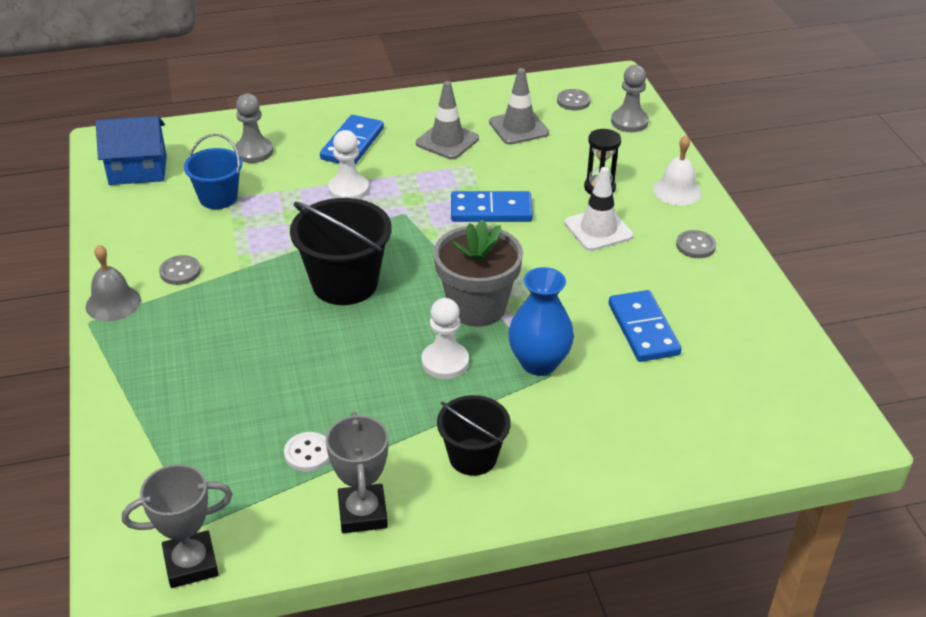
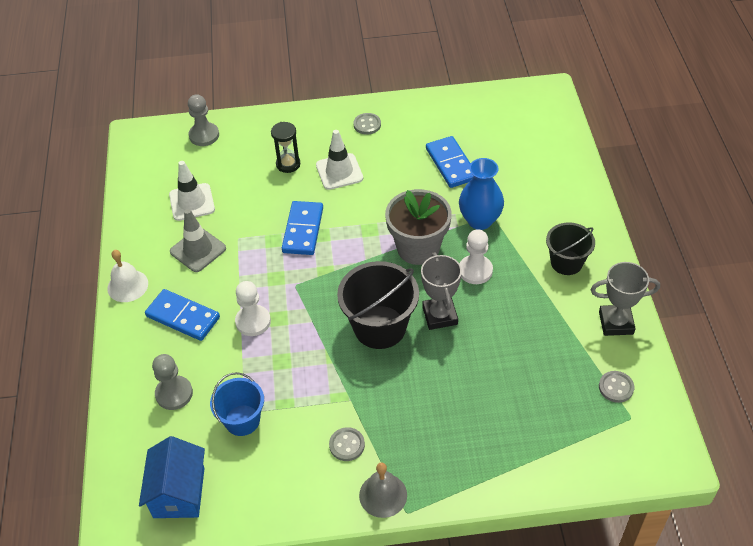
camera: 80 degrees left, 10 degrees up
(191, 564) = (663, 419): grey trophy -> grey trophy (440, 315)
(308, 453) = (562, 352): white button -> none
(518, 128) = (192, 202): grey traffic cone -> white traffic cone
(573, 101) = (163, 164): grey button -> grey button (616, 387)
(643, 329) = (451, 164): blue domino -> blue domino turned 75 degrees clockwise
(677, 191) = (301, 123): white bell -> white bell (127, 286)

